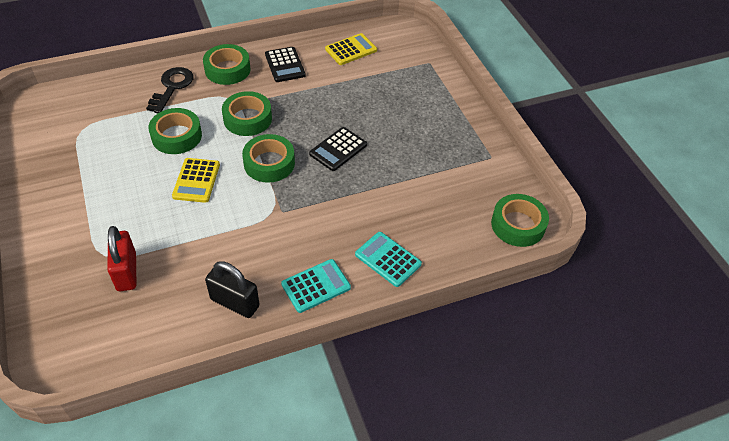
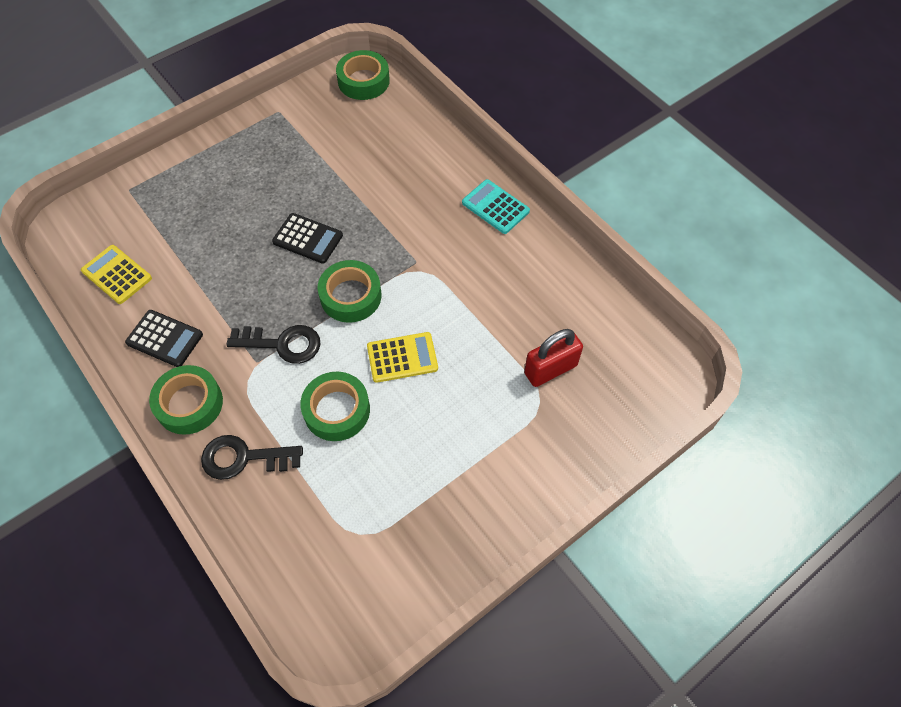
camera: 105 degrees left, 10 degrees up
(235, 302) = (542, 262): black padlock -> none
(247, 119) = (282, 344): green tape -> black key
(285, 65) = (165, 339): black calculator -> black calculator turned 60 degrees clockwise
(388, 259) = (442, 163): turquoise calculator -> none

